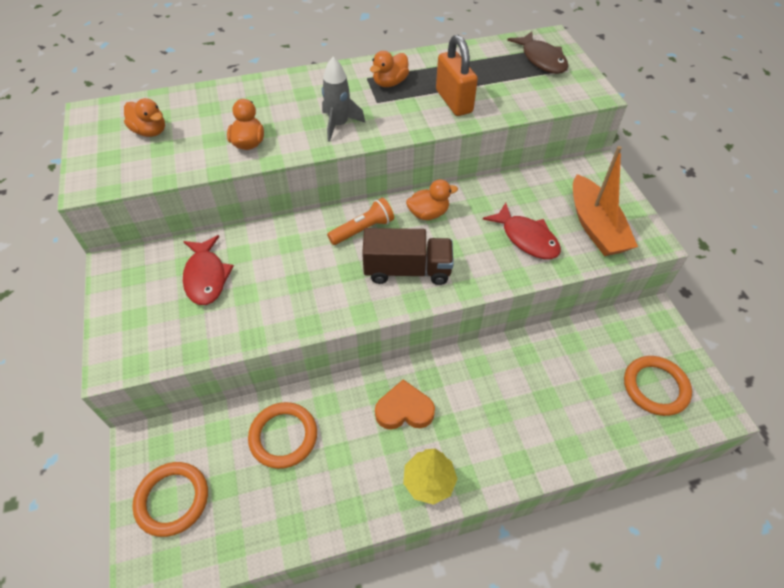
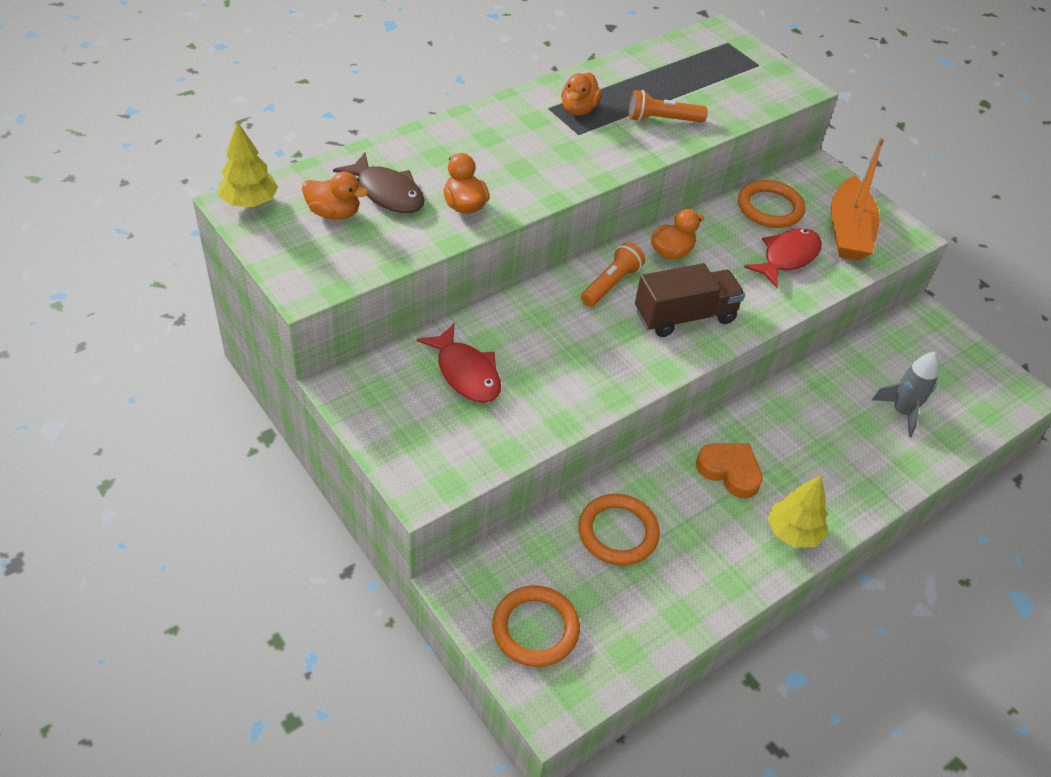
camera: 25 degrees left, 5 degrees down
(99, 112) = (249, 202): none -> yellow tree
(339, 125) = (553, 167): grey rocket -> grey rocket (902, 412)
(404, 410) = (730, 471): orange heart -> orange heart turned 60 degrees clockwise
(454, 101) = (662, 120): orange padlock -> orange flashlight
(526, 238) = (787, 257): red fish -> red fish turned 75 degrees counterclockwise
(541, 59) = (726, 58): brown fish -> brown fish (387, 193)
(595, 226) = (848, 231): orange boat -> orange boat turned 45 degrees clockwise
(655, 387) = (959, 386): orange ring -> orange ring (770, 208)

